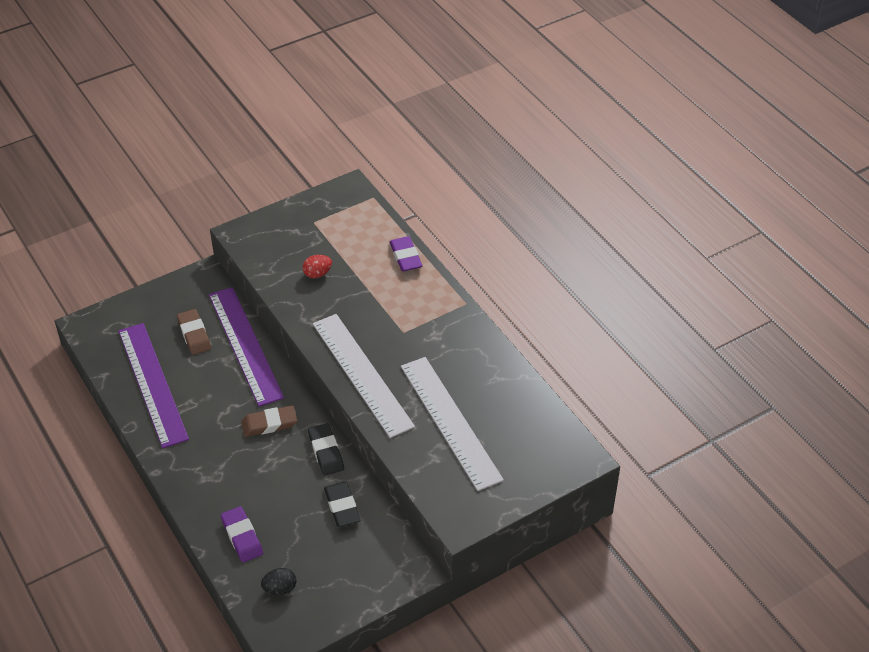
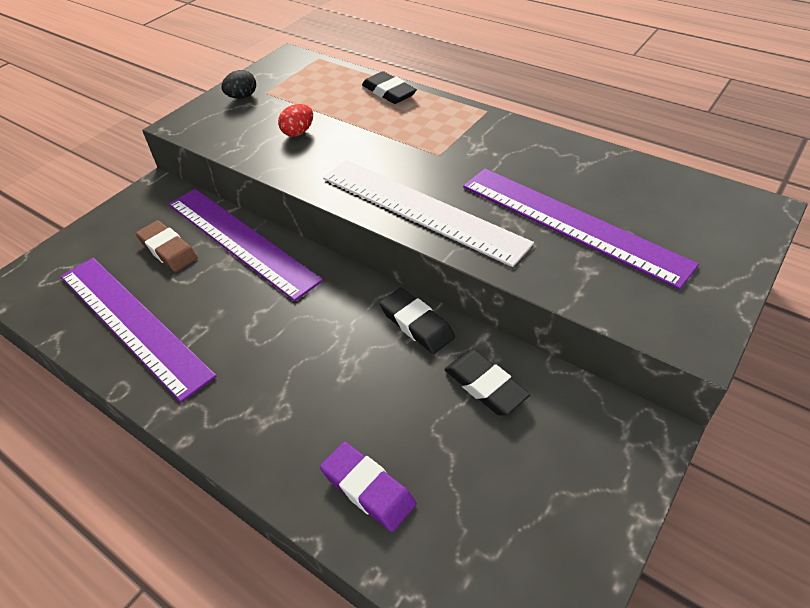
camera: 20 degrees left, 0 degrees up
(269, 424) = (321, 317): brown eraser -> none
(280, 588) = (477, 552): black egg -> black egg (242, 97)
(405, 257) = (389, 92): purple eraser -> black eraser
(450, 422) = (571, 224): white ruler -> purple ruler

